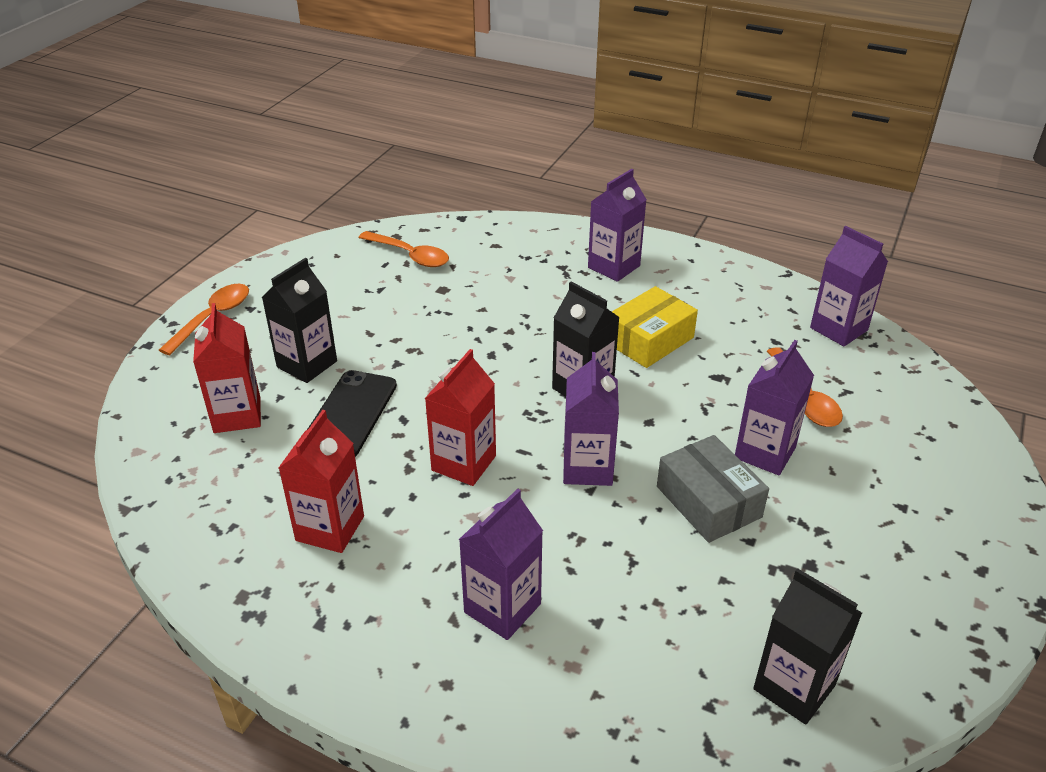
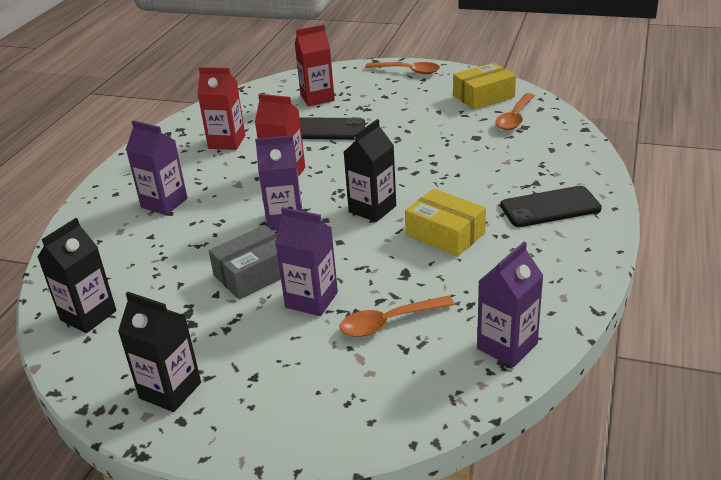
camera: 85 degrees right, 5 degrees down
(307, 364) = (370, 107): black carton -> black carton (170, 390)
(338, 268) = (483, 96): none -> yellow box
(614, 267) = (550, 207): purple carton -> black phone

